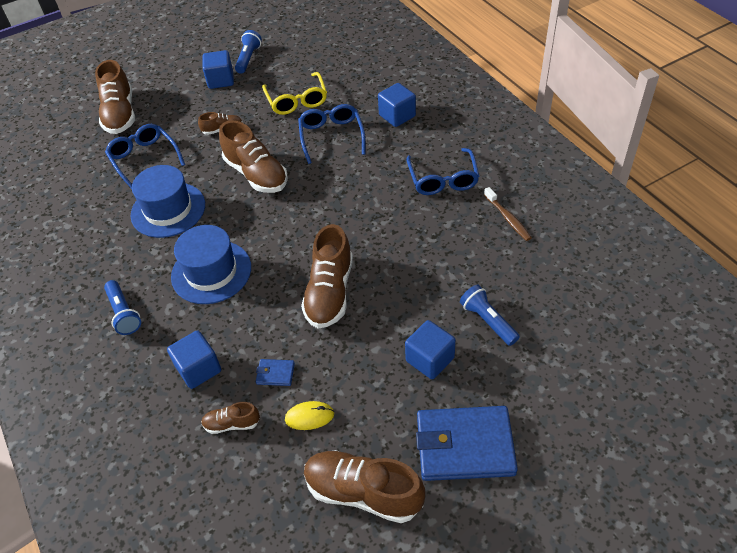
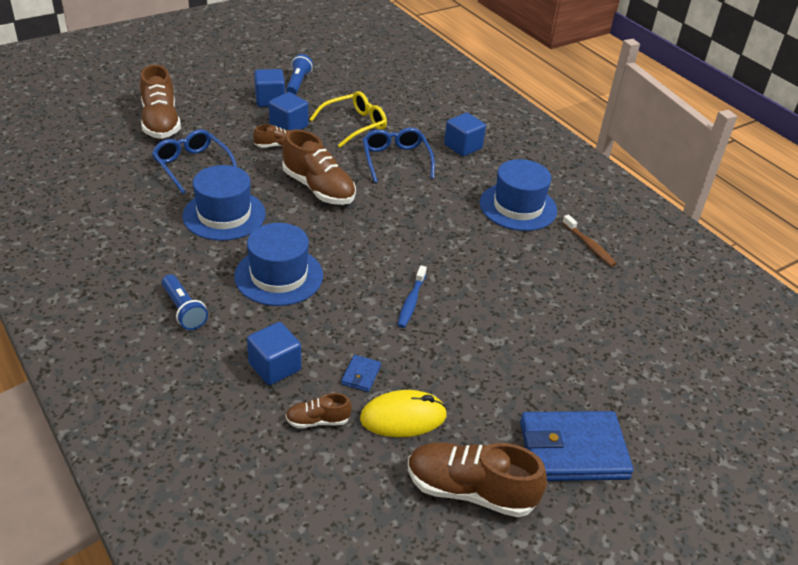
camera: 10 degrees left, 10 degrees down
(275, 374) = (361, 375): blue wallet -> blue wallet turned 75 degrees counterclockwise
(297, 100) = (355, 125): yellow glasses -> yellow glasses turned 105 degrees counterclockwise
(309, 416) = (403, 417): yellow mouse -> yellow mouse, size x1.61
(330, 292) = (411, 302): brown shoe -> blue toothbrush
(430, 359) = (525, 369): blue cube -> blue cube (288, 126)
(443, 179) = (518, 207): blue glasses -> blue hat
(487, 321) = (581, 336): blue flashlight -> none

